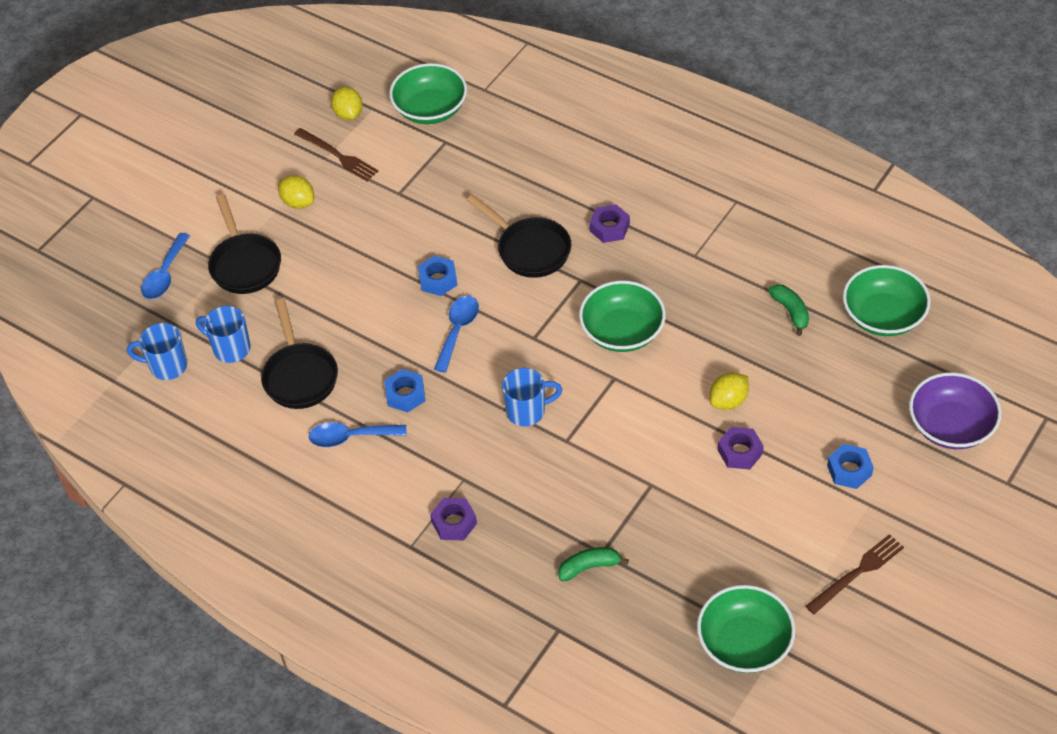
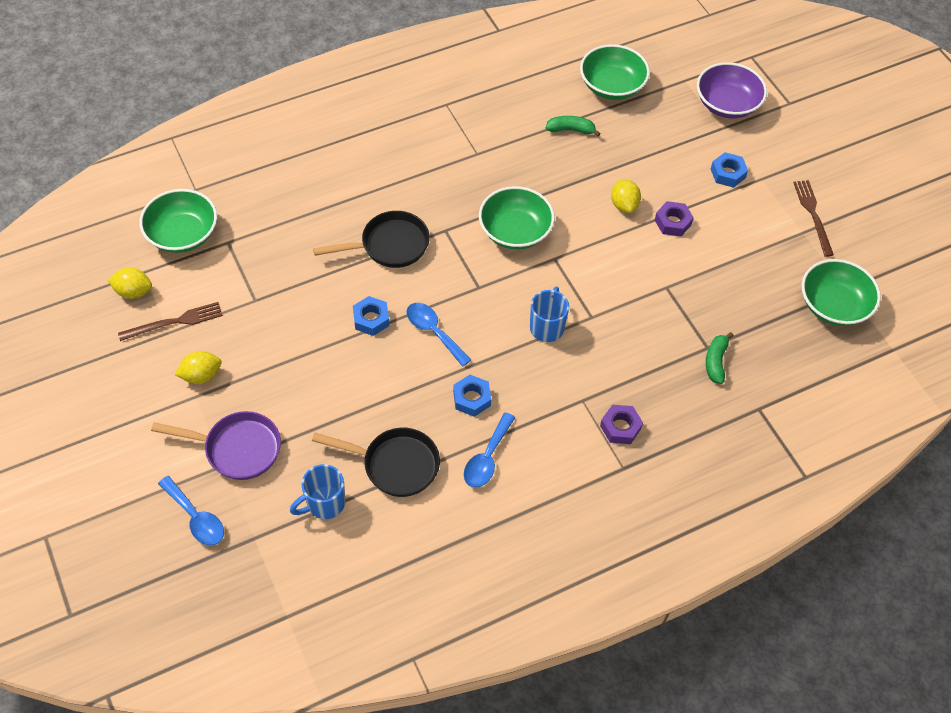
camera: 65 degrees left, 5 degrees up
(167, 366) = (305, 564): blue mug -> none
(244, 264) = (237, 448): black pan -> purple pan
(609, 228) = (409, 187): purple nut -> none

